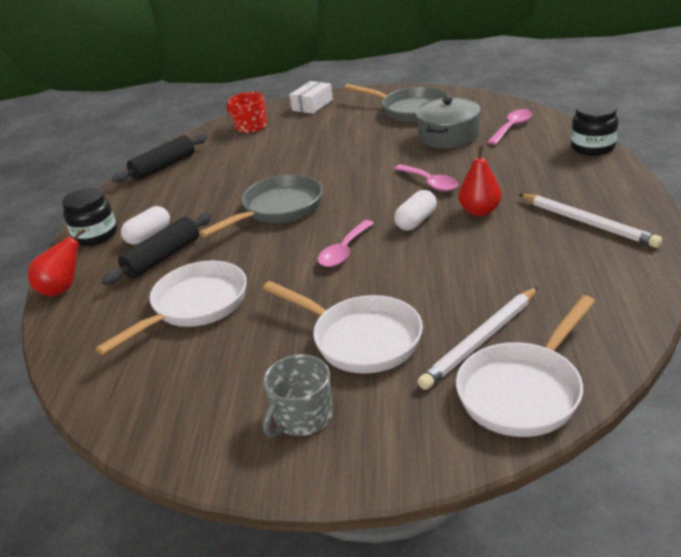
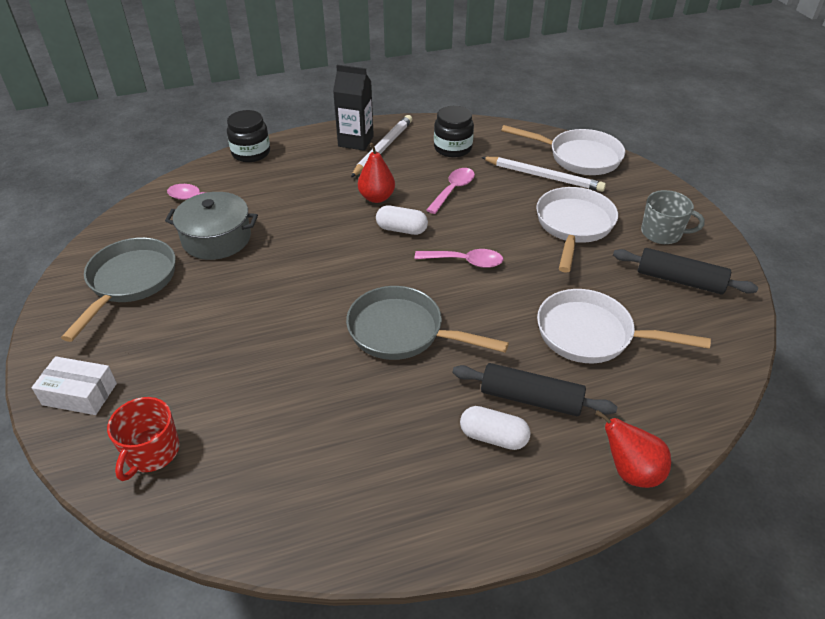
camera: 115 degrees left, 10 degrees up
(95, 235) = (514, 504): black jar -> black jar (453, 148)
(163, 167) = (301, 519): black rolling pin -> black rolling pin (680, 280)
(430, 183) = (327, 233): pink spoon -> pink spoon (453, 190)
(608, 206) = (356, 141): none -> black carton

